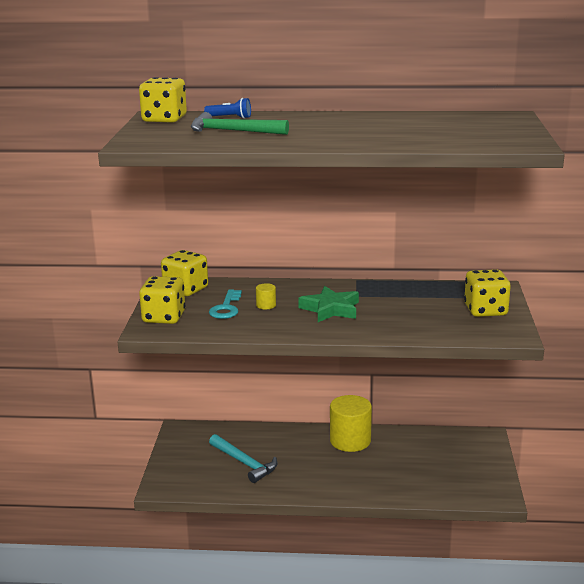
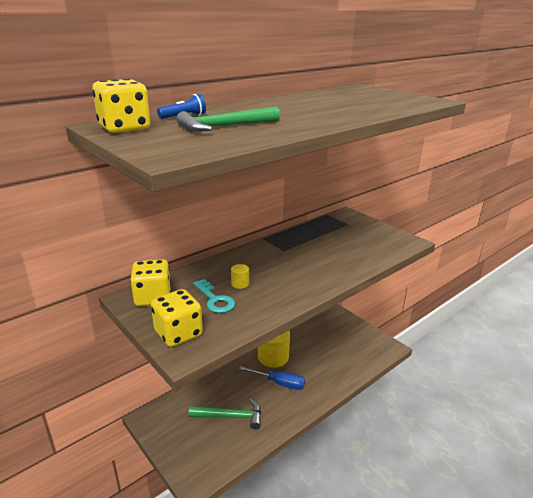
camera: 45 degrees left, 5 degrees up
(244, 463) = (230, 416): turquoise hammer -> green hammer
(324, 463) = (279, 383): none -> blue screwdriver
(330, 309) = (287, 267): green star -> none
(485, 310) = (368, 231): yellow dice -> none

